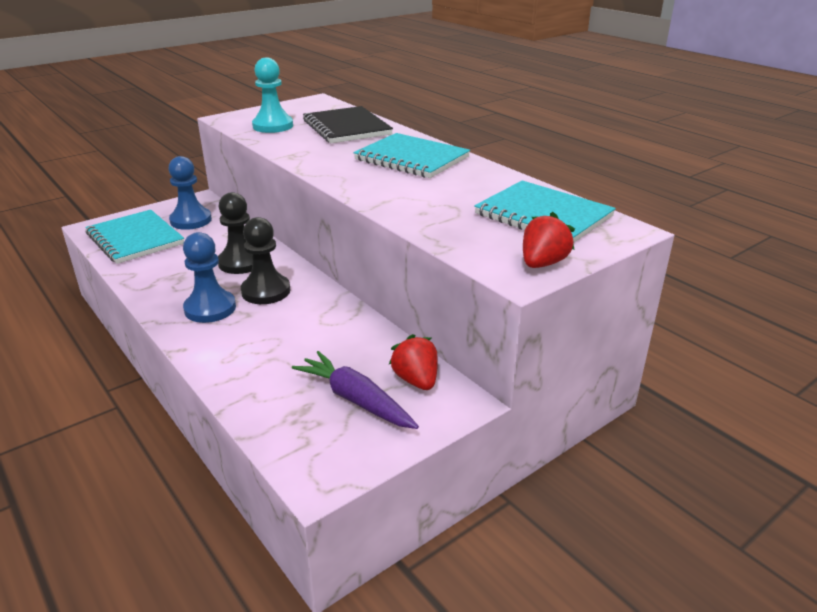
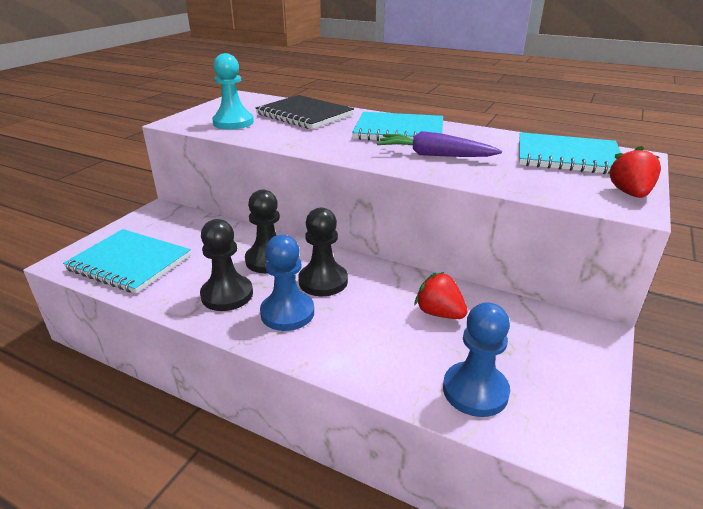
camera: 25 degrees left, 0 degrees up
(180, 282) = (227, 295): none -> black pawn
(191, 220) = (172, 231): blue pawn -> blue pawn (475, 391)
(355, 400) = (518, 360): purple carrot -> purple carrot (434, 155)
(416, 380) = (542, 325): red strawberry -> red strawberry (439, 313)

